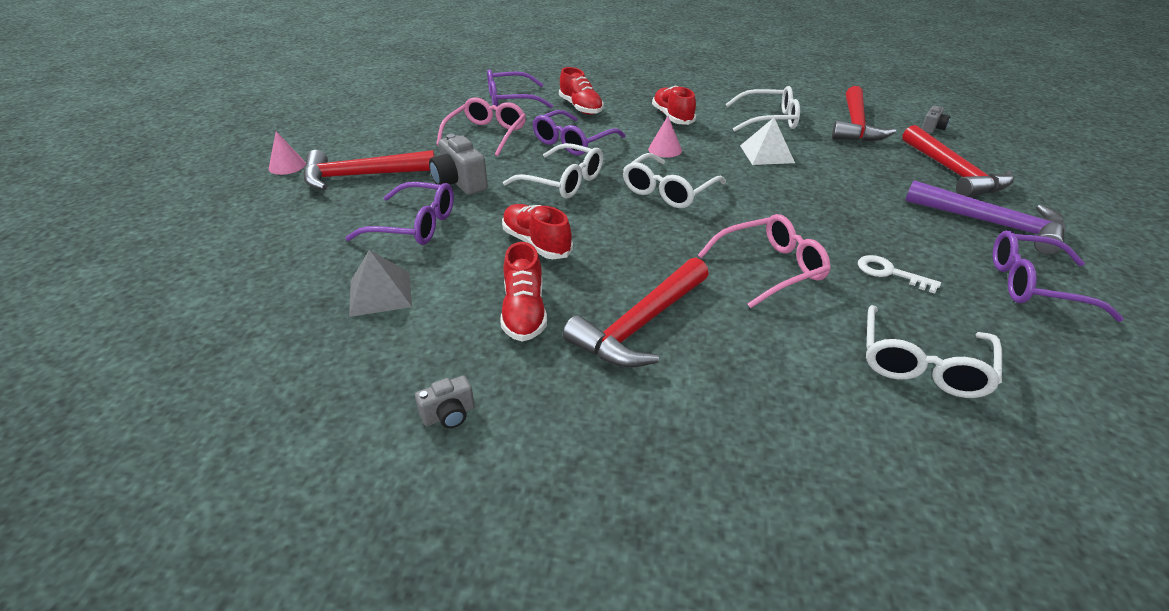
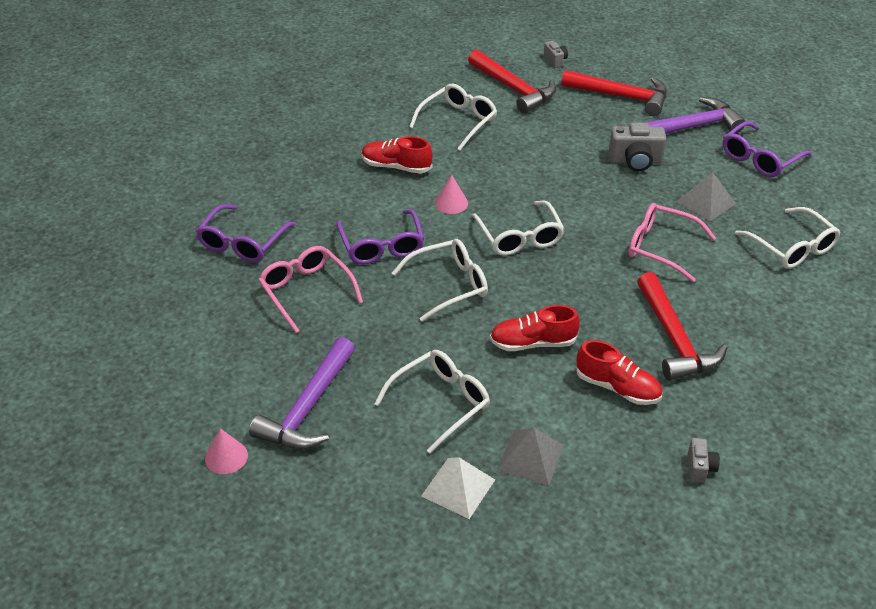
camera: 55 degrees left, 5 degrees up
(361, 176) = (308, 408): red hammer -> purple hammer
(414, 225) = (440, 402): purple glasses -> white glasses
(459, 183) = (389, 347): grey camera -> grey camera (635, 161)
(580, 108) = (314, 208): red shoe -> none
(766, 154) = (512, 157): white pyramid -> white pyramid (458, 487)
(770, 268) = (660, 247): pink glasses -> pink glasses turned 75 degrees counterclockwise
(890, 273) = (706, 202): white key -> grey pyramid

